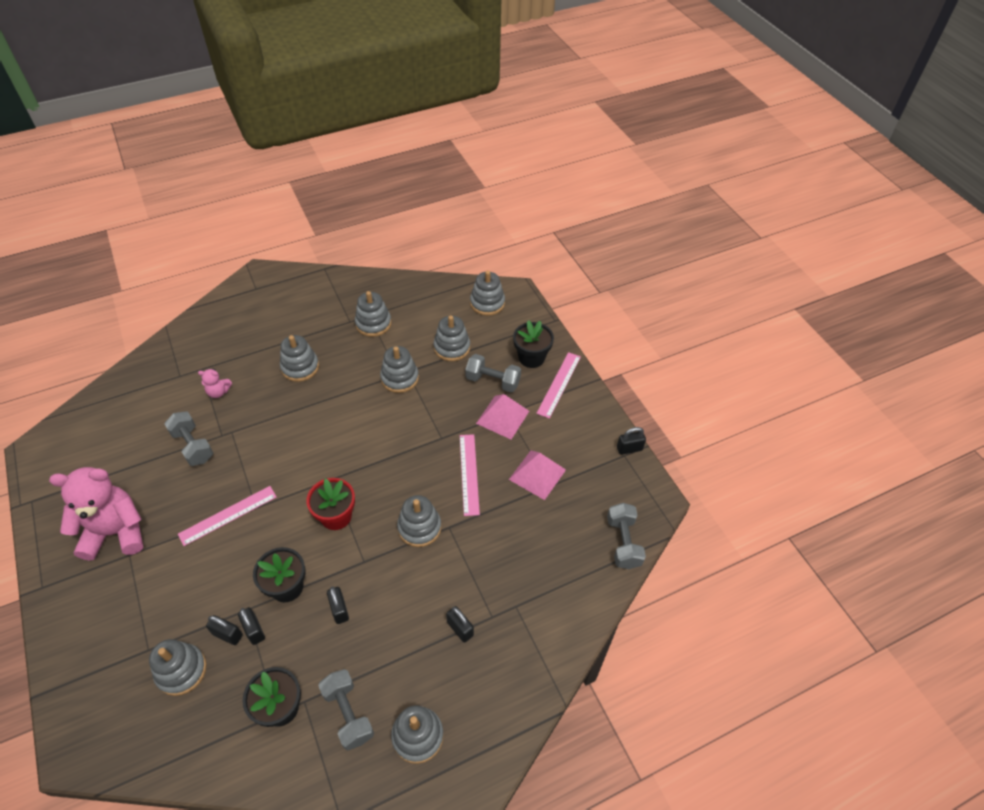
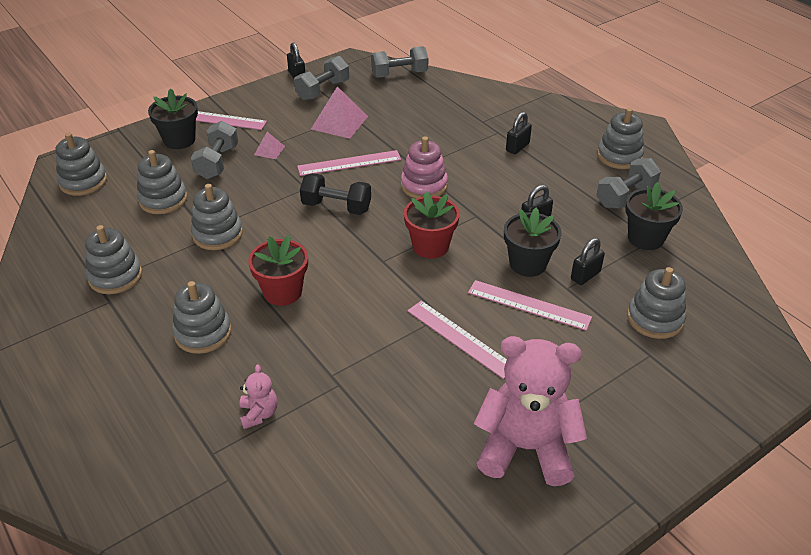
camera: 100 degrees left, 10 degrees down
(116, 532) = (525, 448): pink teddy bear -> pink teddy bear turned 120 degrees clockwise
(193, 446) = (364, 411): grey dumbbell -> grey dumbbell (323, 90)
(228, 634) = (600, 294): black padlock -> none
(240, 573) = (529, 305): none -> pink ruler
(321, 412) = (283, 292): none -> red flower pot
(409, 456) = (336, 207): none -> black dumbbell
(419, 527) = (424, 185): grey stacking toy -> pink stacking toy
(502, 417) = (269, 150): pink pyramid -> pink pyramid, size x0.52

